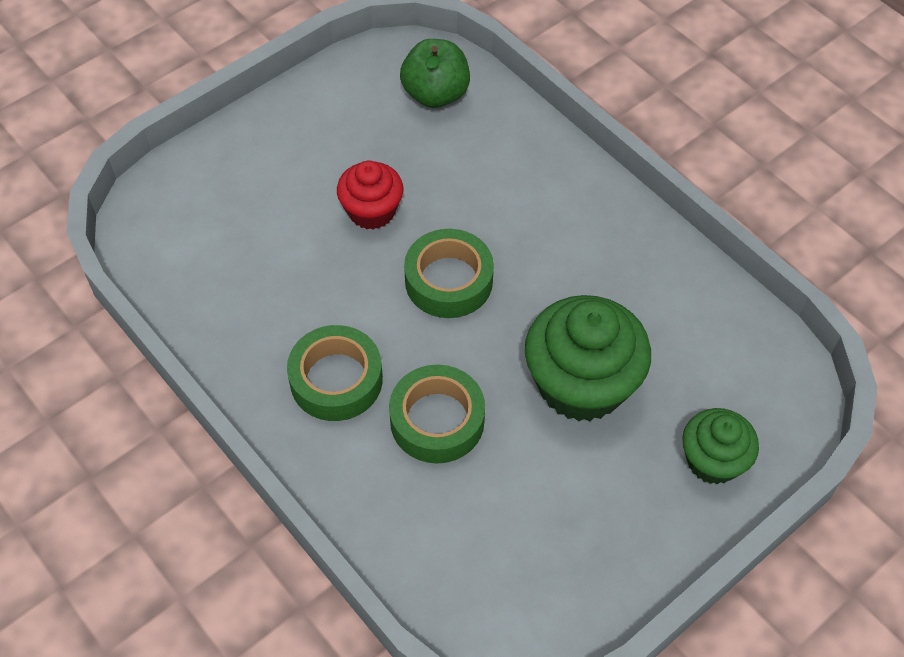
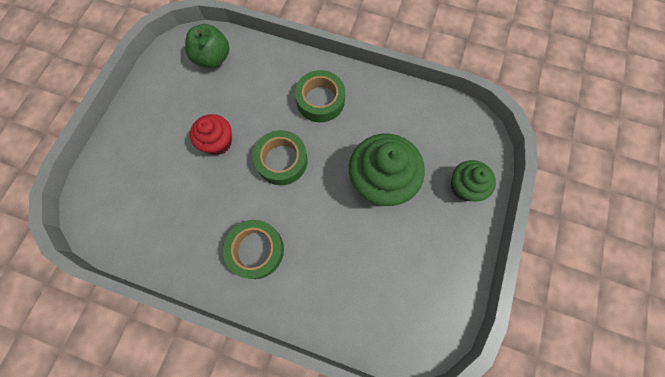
camera: 30 degrees left, 15 degrees up
(437, 420) = (322, 243): green tape -> green tape (320, 100)

